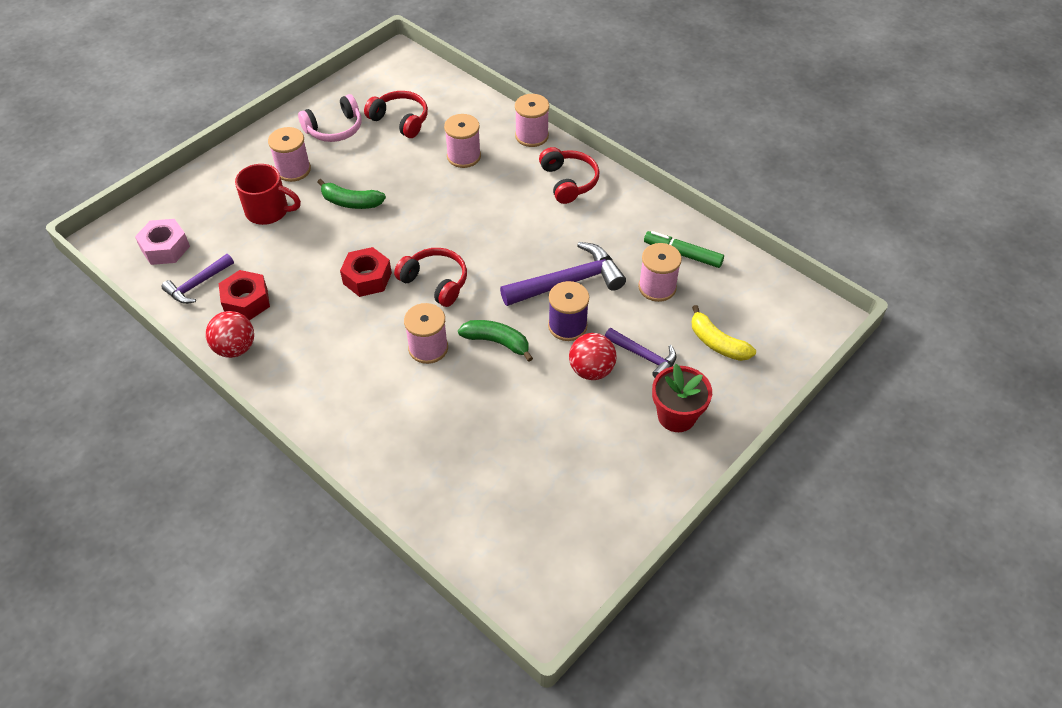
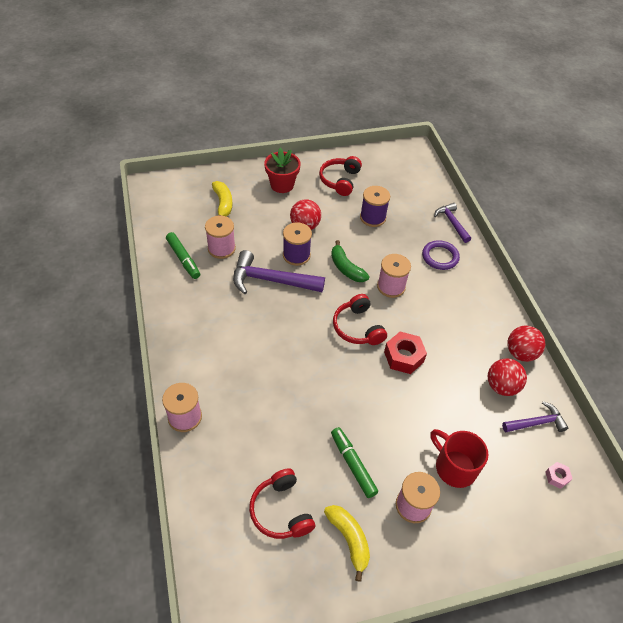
camera: 150 degrees left, 0 degrees up
(165, 248) = (557, 477): pink nut -> pink nut, size x0.53
(246, 301) = (501, 386): red nut -> red ball
(334, 128) = (349, 539): pink headphones -> yellow banana
(351, 202) = (380, 435): green banana -> none
(362, 172) = (353, 464): none -> green marker
(389, 424) = (440, 257): none -> purple ring
(464, 156) = (257, 429): pink spool -> none
(516, 435) = (372, 217): none -> purple spool
(568, 181) = (199, 354): red headphones -> red headphones (340, 180)
(644, 356) = (269, 218): purple hammer -> purple hammer (452, 223)

